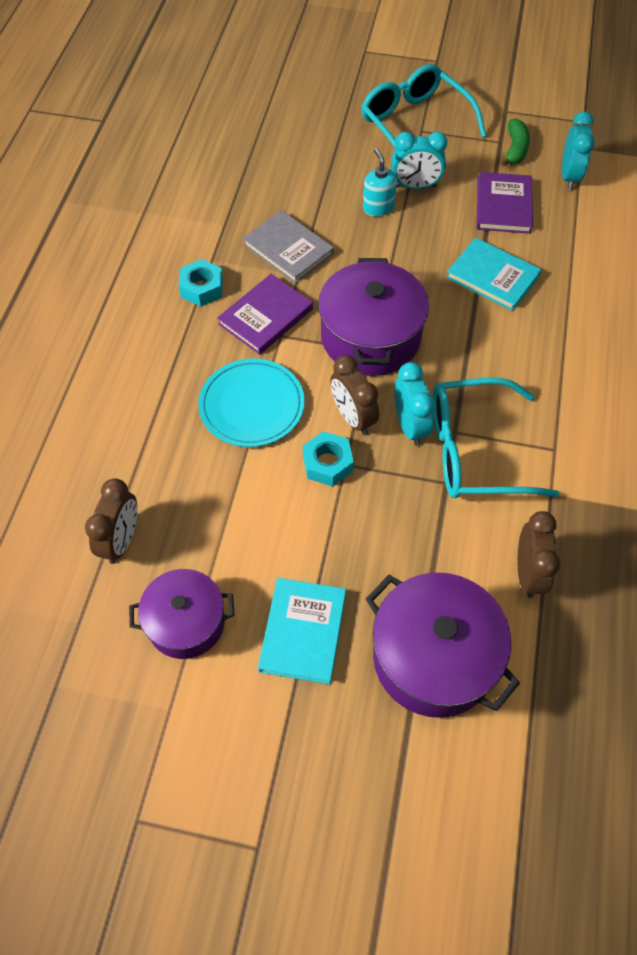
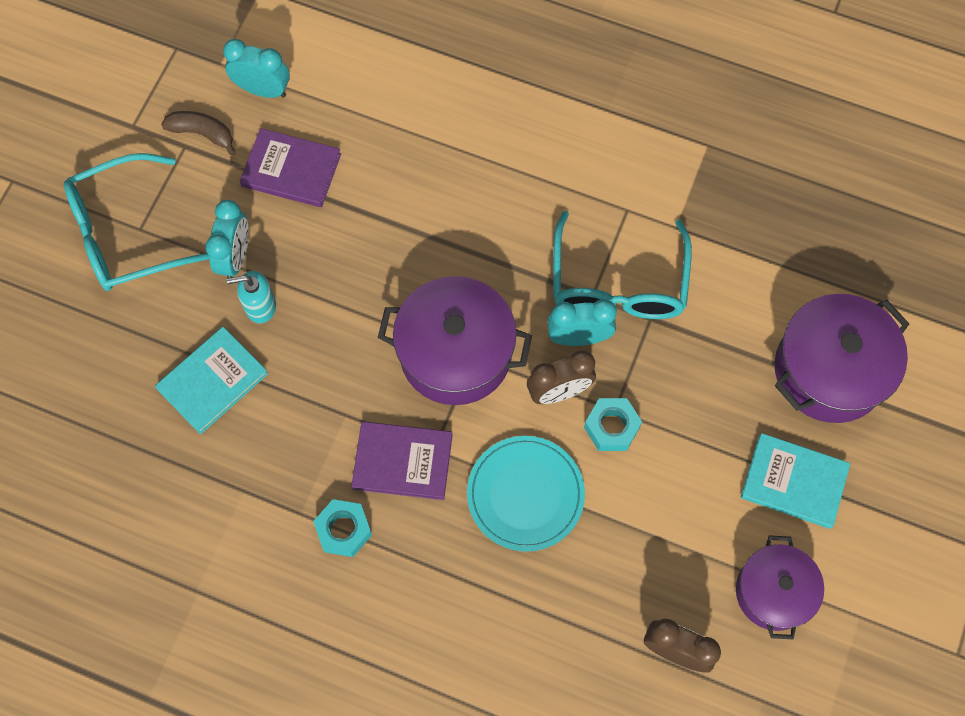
camera: 80 degrees left, 10 degrees up
(265, 316) = (402, 462): purple book -> purple book turned 45 degrees counterclockwise
(288, 249) = (304, 421): grey book -> none
(492, 277) = (395, 209): turquoise book -> turquoise book (213, 381)
(515, 149) = (202, 133): green banana -> brown banana
(528, 573) = (756, 270): brown clock -> none

